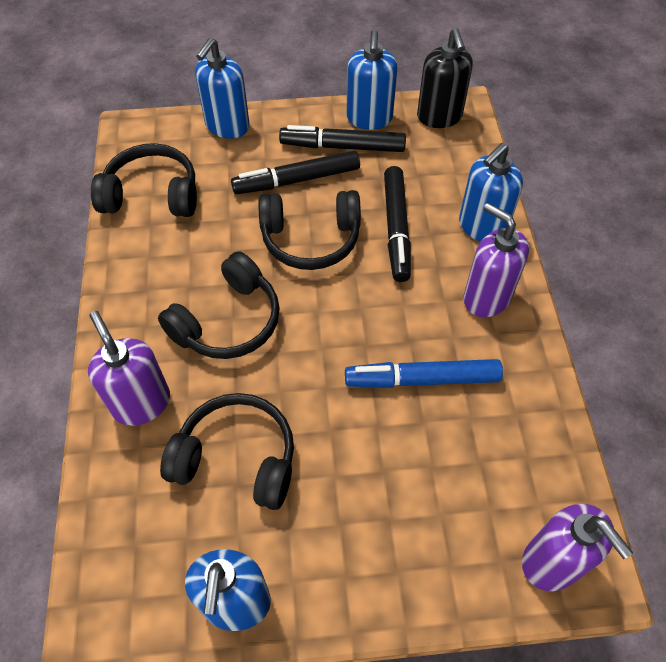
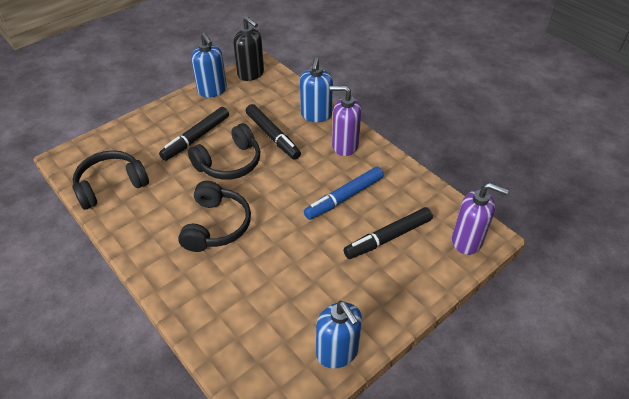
camera: 35 degrees left, 10 degrees down
(141, 403) = (200, 292): purple soap dispenser -> none
(227, 126) = (129, 129): blue soap dispenser -> none
(237, 459) = (279, 287): black headphones -> none
(342, 146) = (209, 110): black marker -> black marker (388, 237)

